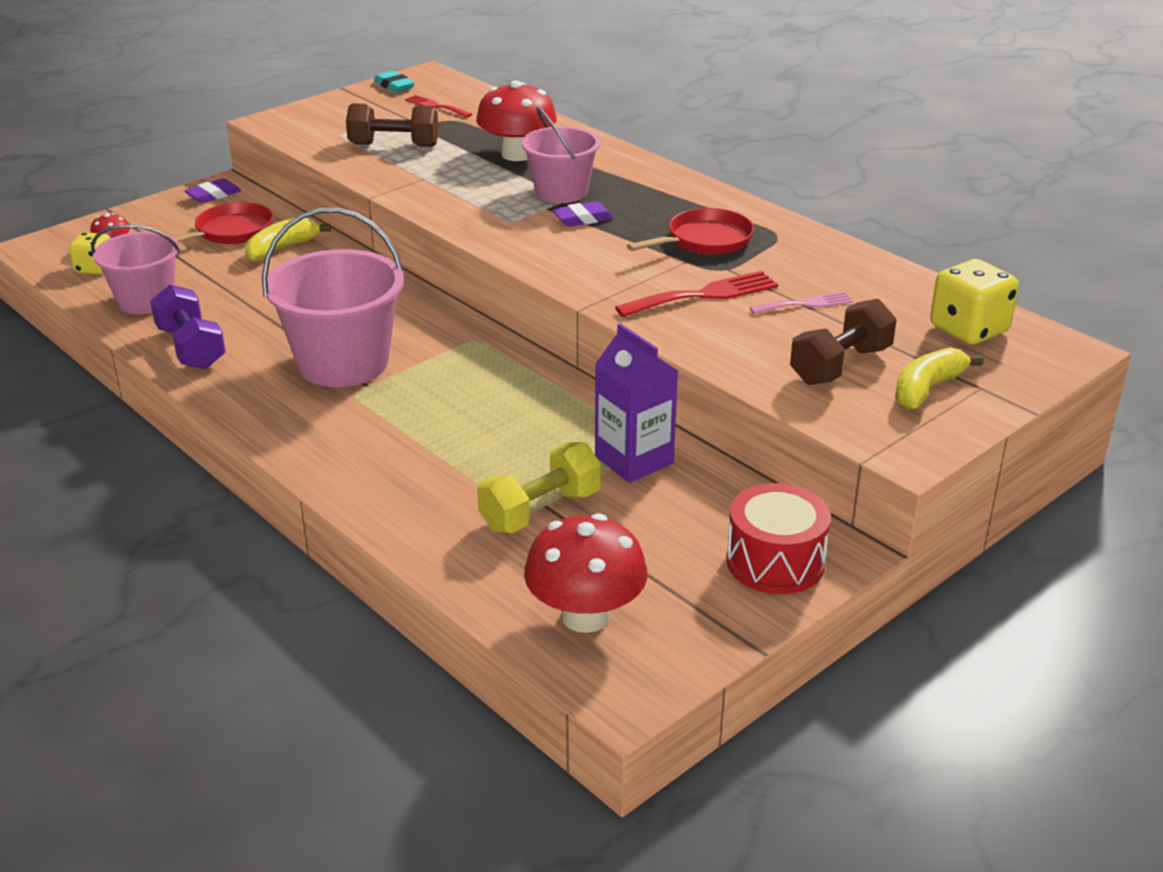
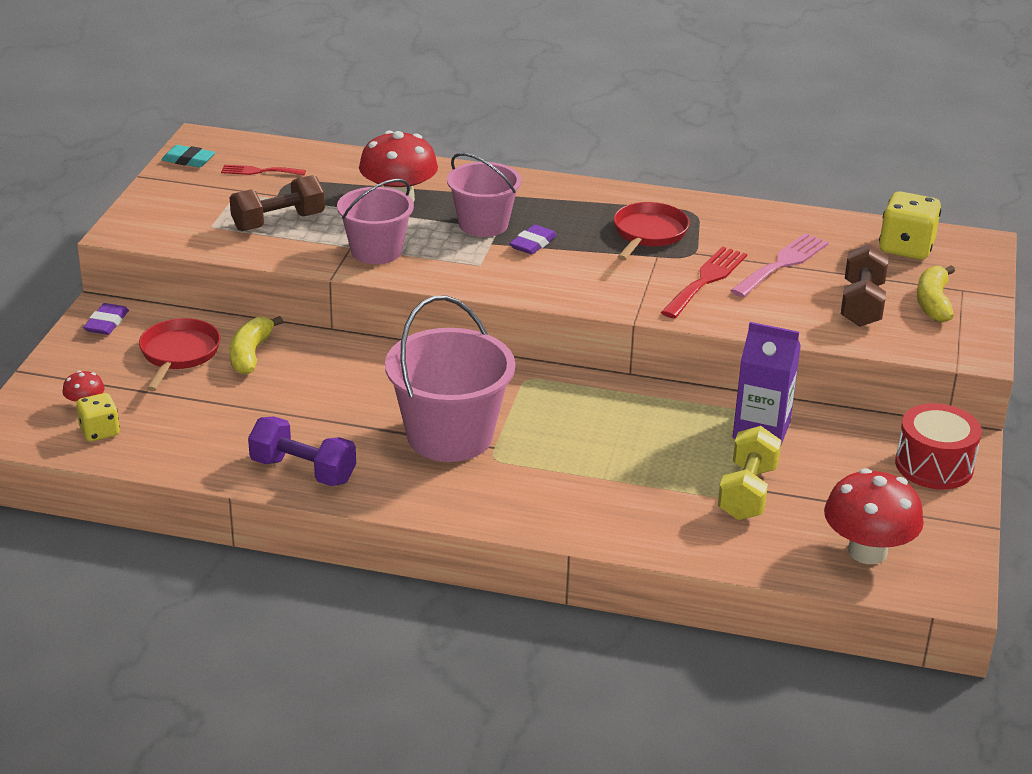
camera: 35 degrees left, 0 degrees up
(146, 300) = (196, 444): pink bucket -> pink bucket (376, 251)
(805, 304) = (782, 264): pink fork -> pink fork, size x1.64

